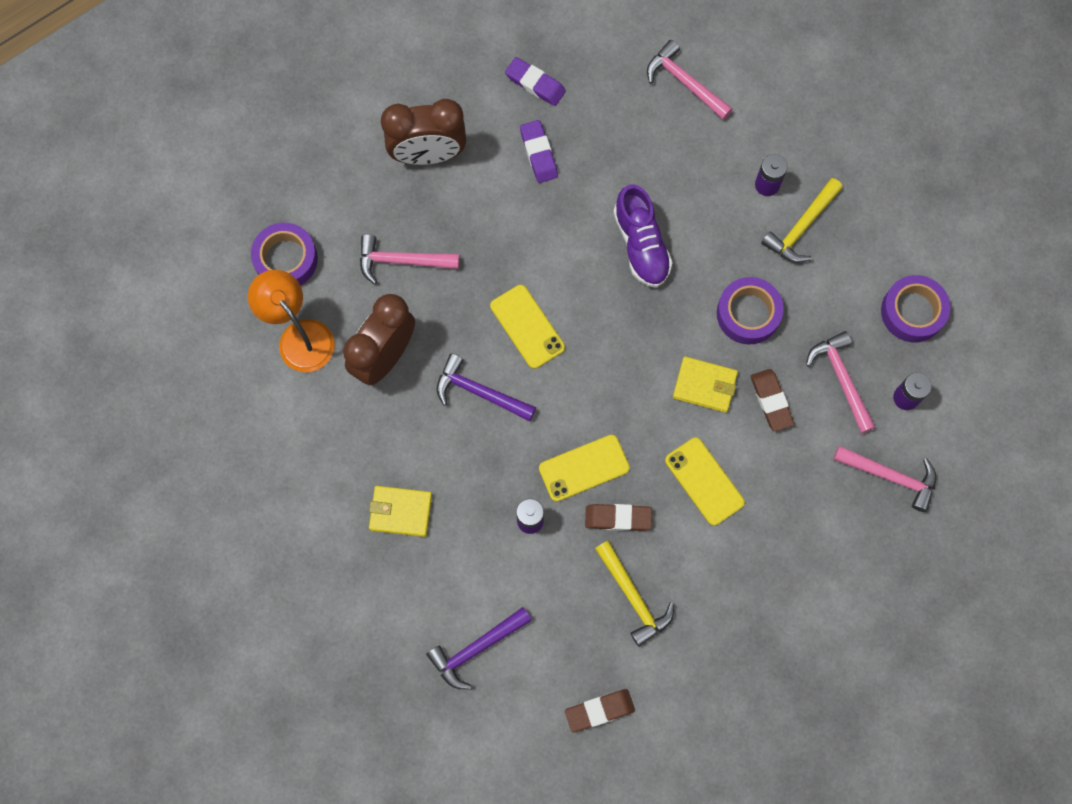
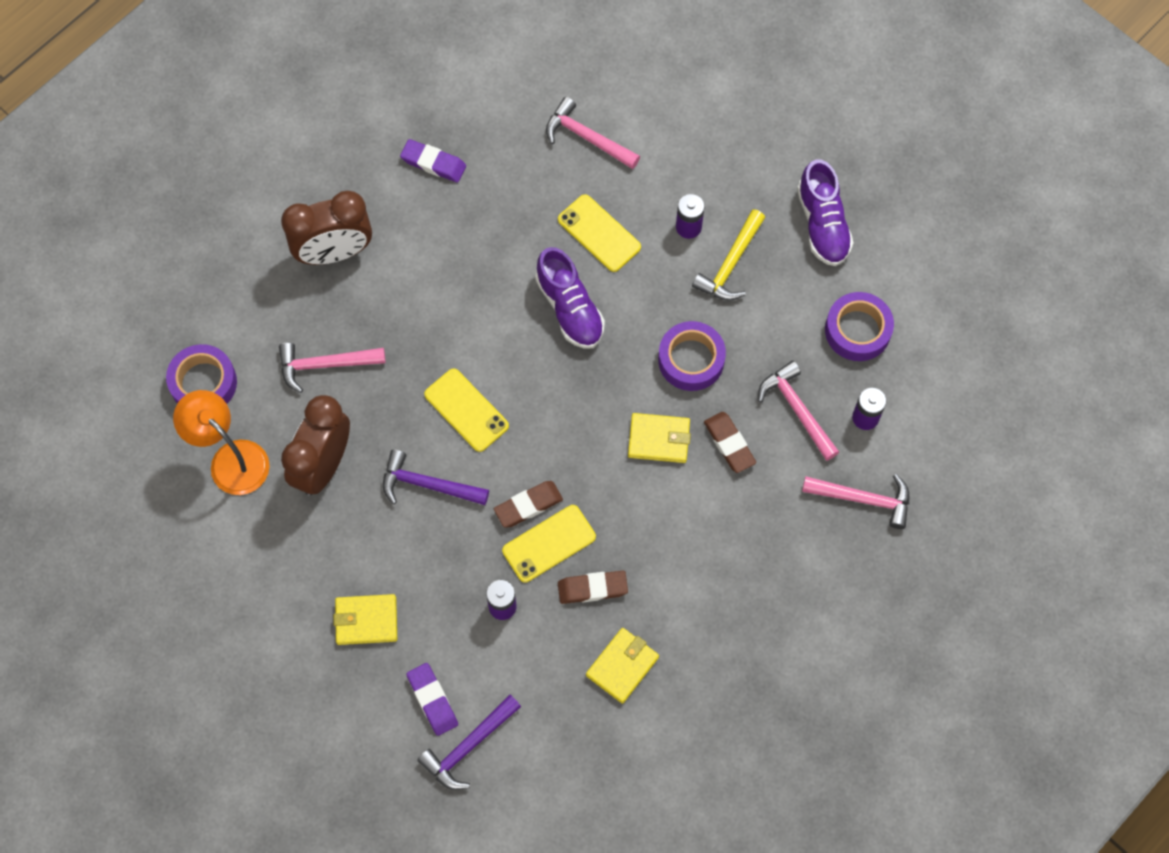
camera: 10 degrees left, 5 degrees down
(539, 153) = (449, 233): purple eraser -> purple eraser (432, 700)
(599, 710) = (606, 787): brown eraser -> brown eraser (528, 505)
(633, 597) = (622, 666): yellow hammer -> yellow wallet
(704, 481) = (674, 536): yellow phone -> yellow phone (599, 233)
(896, 203) = (822, 224): none -> purple shoe

